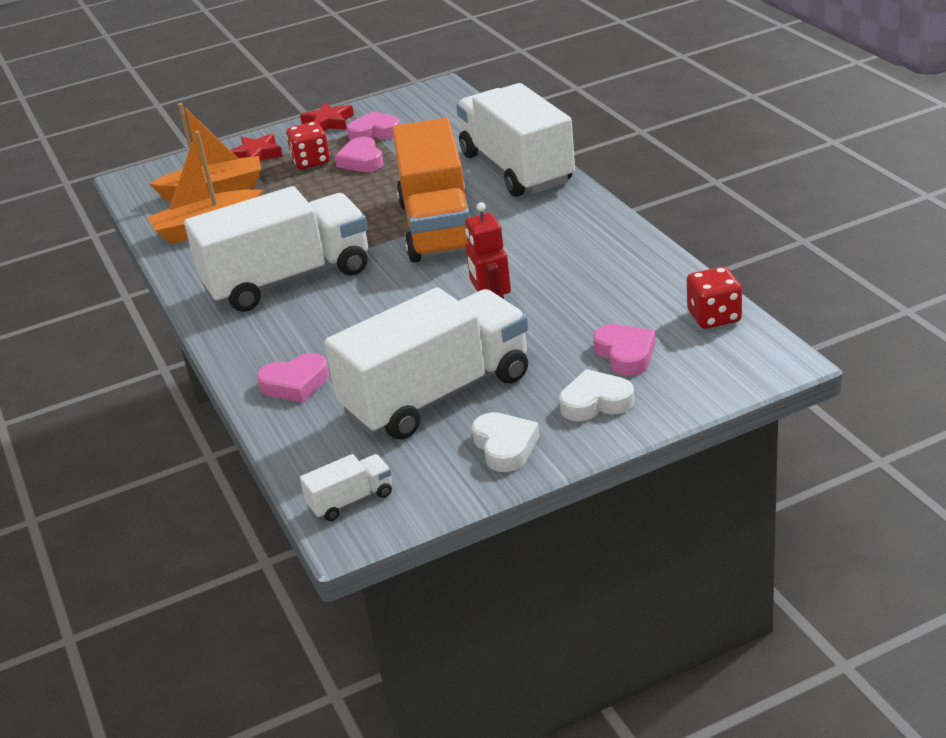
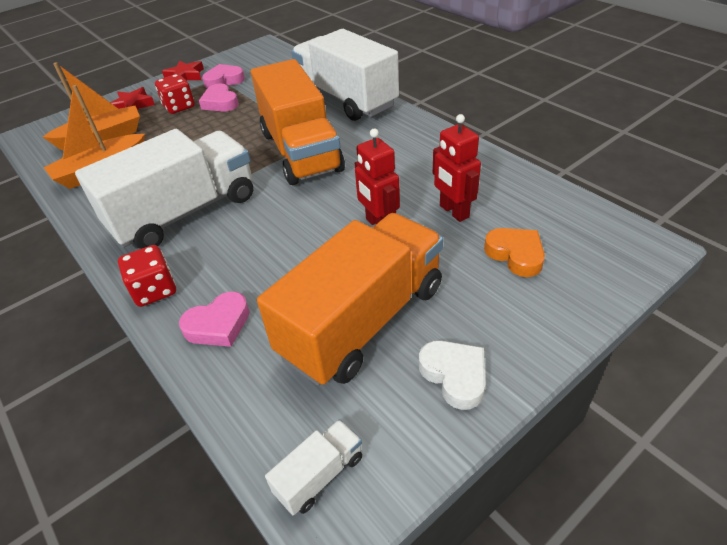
camera: 15 degrees left, 10 degrees up
(437, 395) = (362, 320): white truck -> orange truck
(581, 307) = (453, 211): none -> red robot
(596, 402) = (516, 310): white heart -> none
(625, 354) = (515, 254): pink heart -> orange heart
(714, 317) = (569, 209): red dice -> red dice (154, 290)

